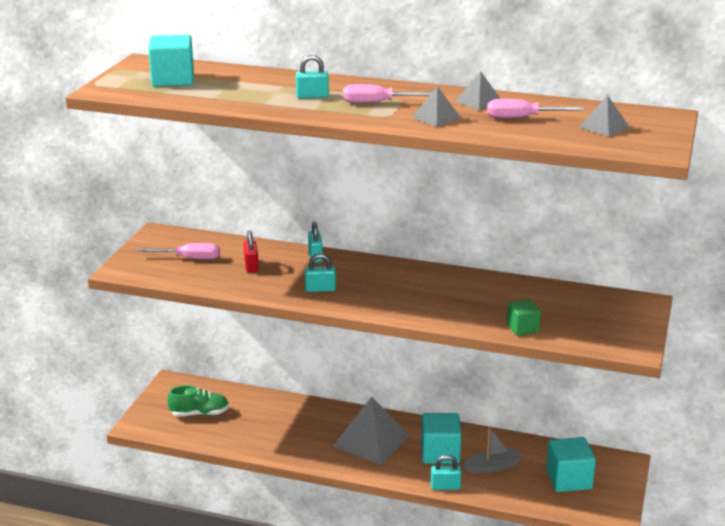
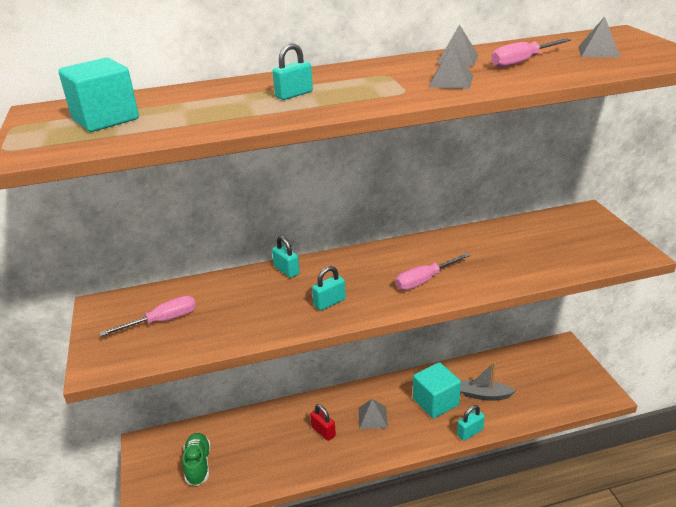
camera: 30 degrees left, 5 degrees up
(199, 413) = (198, 465): green shoe -> green shoe turned 60 degrees counterclockwise
(251, 266) = (236, 304): red padlock -> red padlock (323, 431)
(371, 441) = (373, 417): grey pyramid -> grey pyramid, size x0.52
(377, 103) = (371, 84): pink screwdriver -> pink screwdriver (425, 280)
(492, 467) = (484, 395): grey boat -> grey boat turned 120 degrees counterclockwise
(522, 328) = (539, 270): green cube -> none
(569, 479) = (545, 379): turquoise cube -> none

